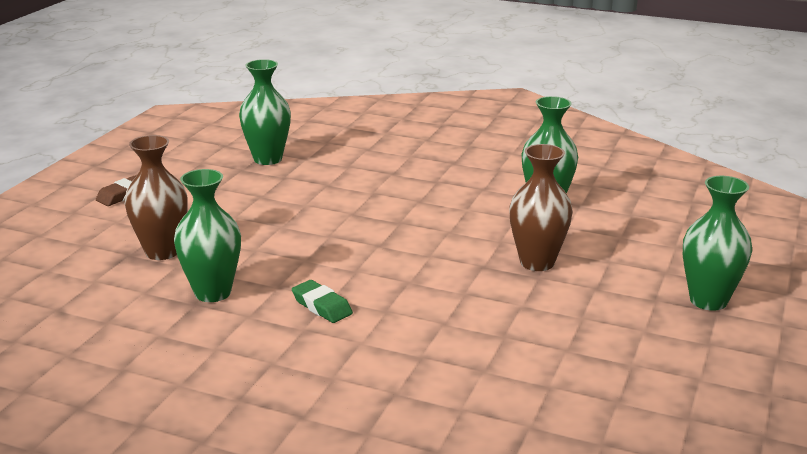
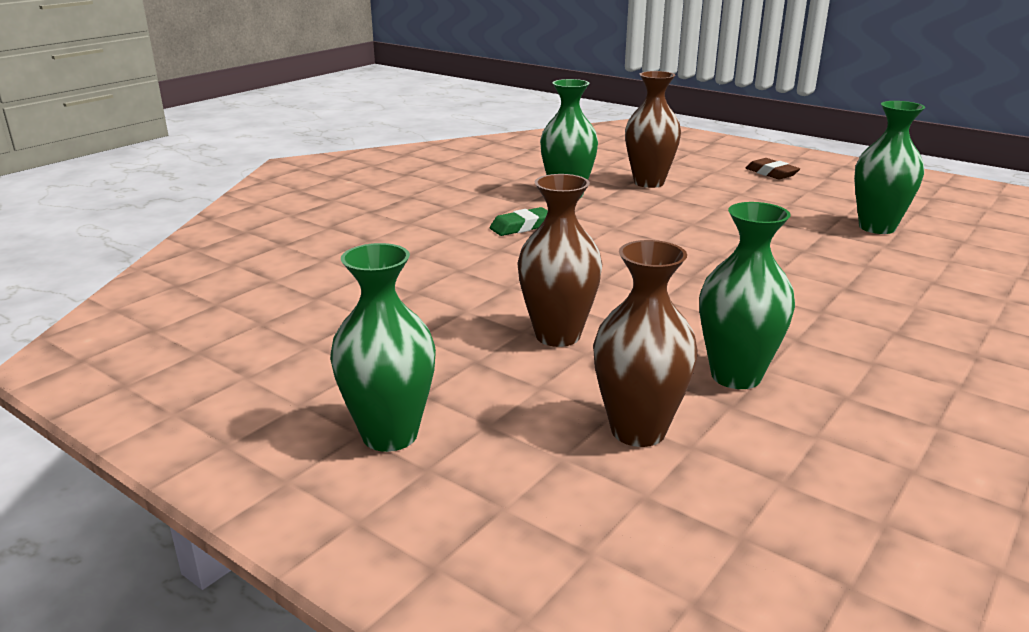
camera: 105 degrees right, 0 degrees up
(630, 228) = (638, 430): none -> brown vase

